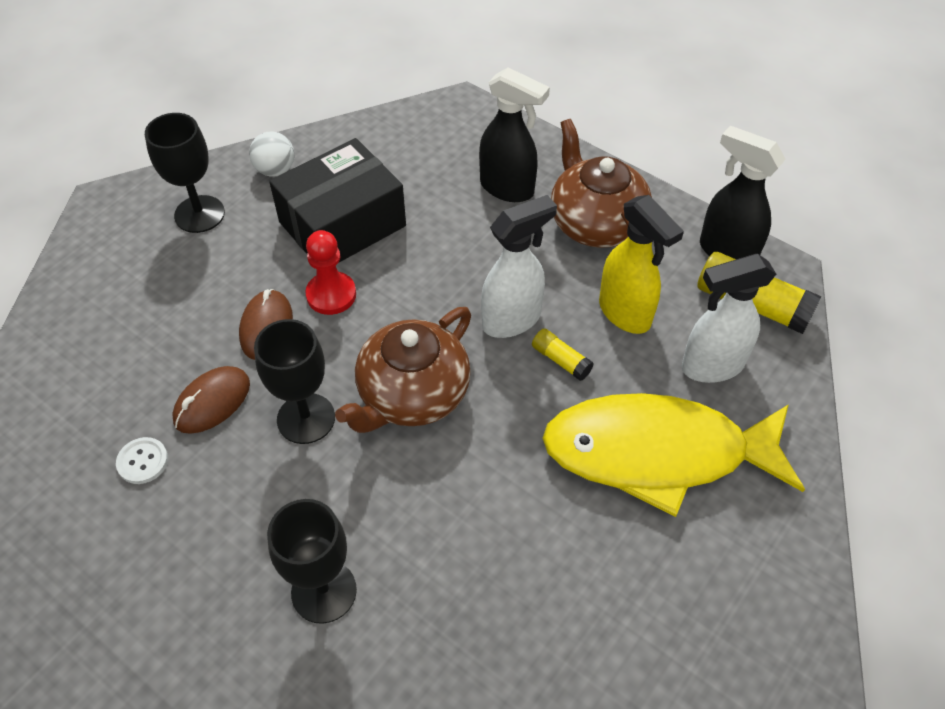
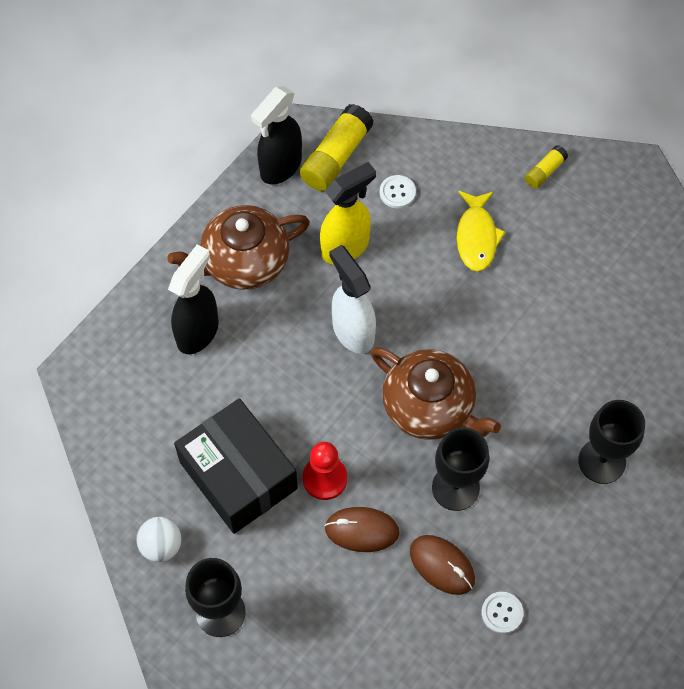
camera: 90 degrees left, 10 degrees up
(561, 360) = (393, 297): yellow glue stick -> yellow glue stick (545, 171)
(657, 453) = (476, 237): yellow fish -> yellow fish, size x0.50
(711, 366) = (397, 192): white spray bottle -> white button

